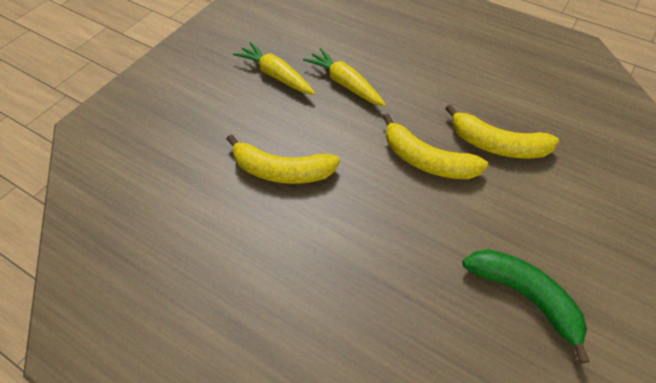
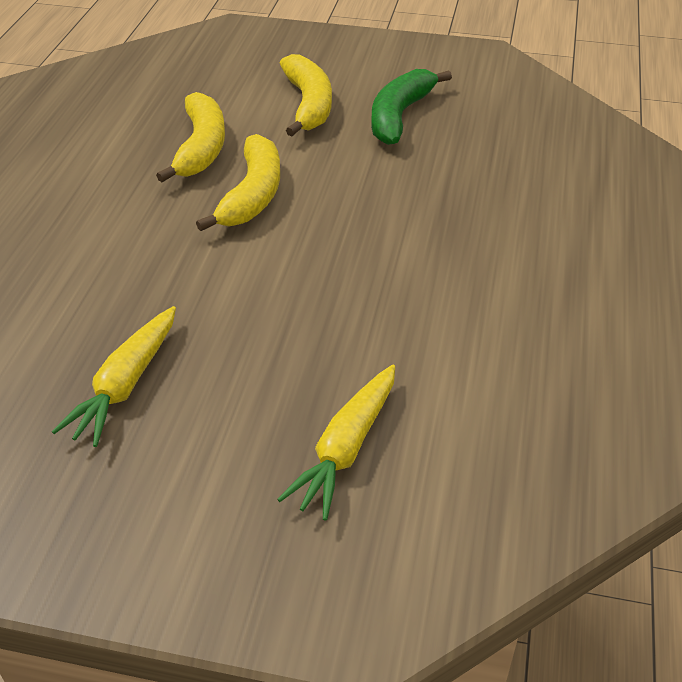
camera: 110 degrees left, 10 degrees down
(281, 171) = (335, 316): yellow banana -> yellow banana (309, 105)
(345, 84) = (124, 296): yellow carrot -> yellow carrot (346, 449)

